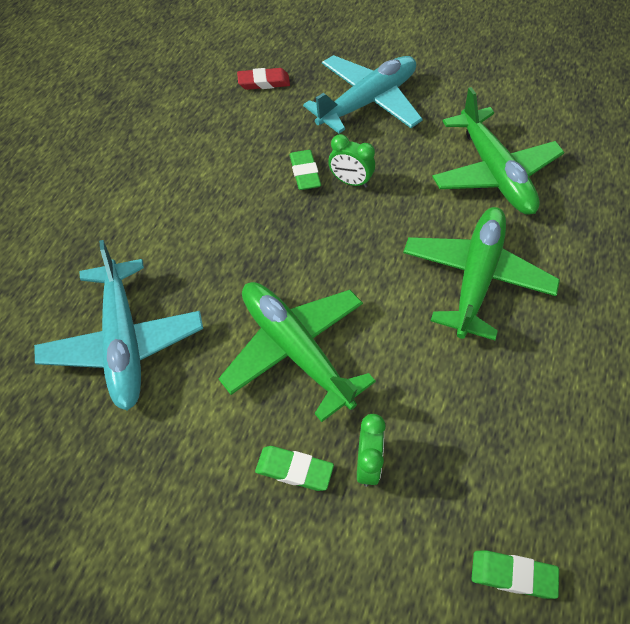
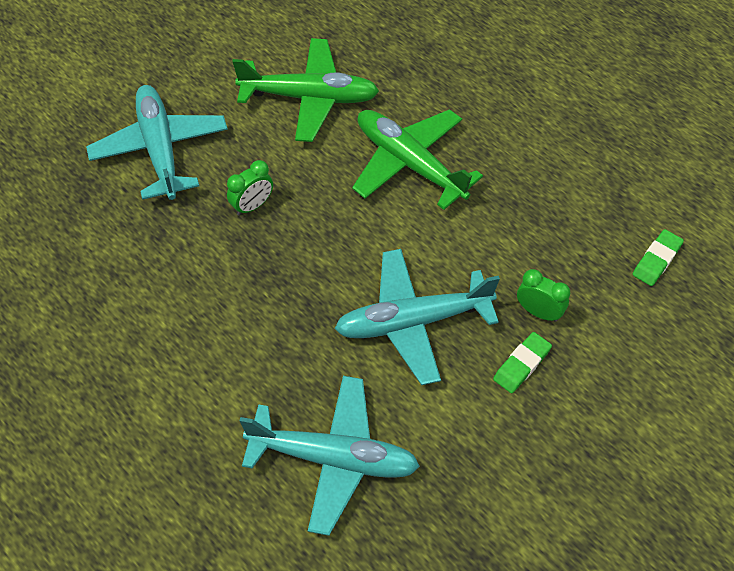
camera: 65 degrees left, 0 degrees up
(264, 82) = (68, 224): red eraser -> none
(295, 350) = (412, 322): green plane -> turquoise plane
(305, 173) = (218, 237): green eraser -> none

